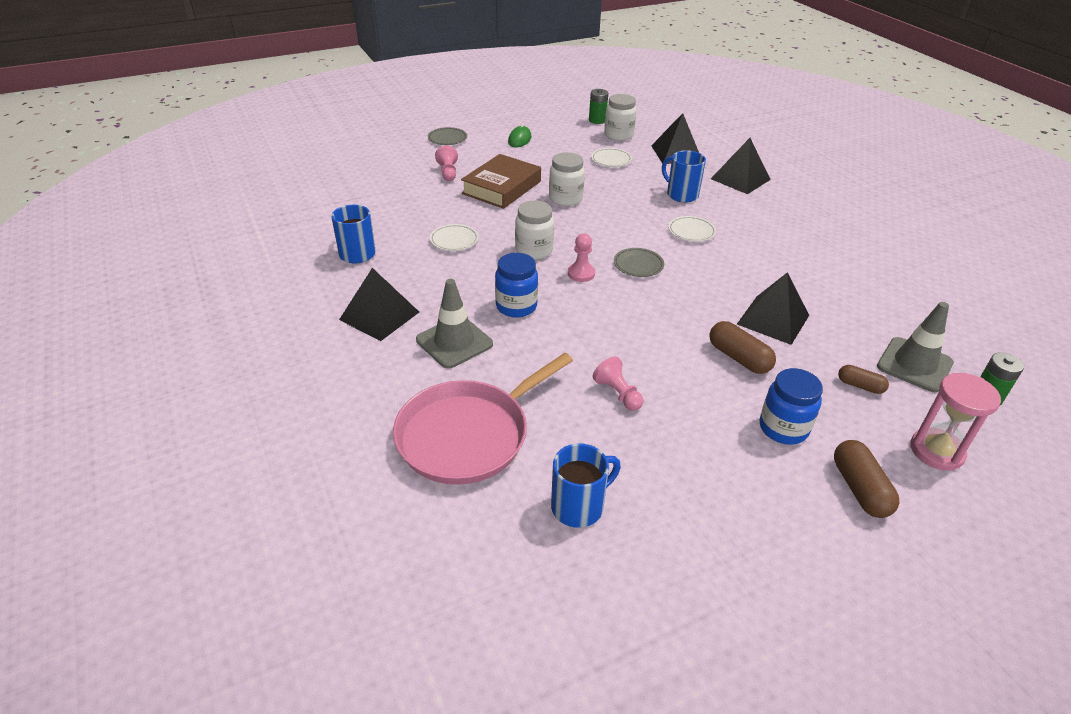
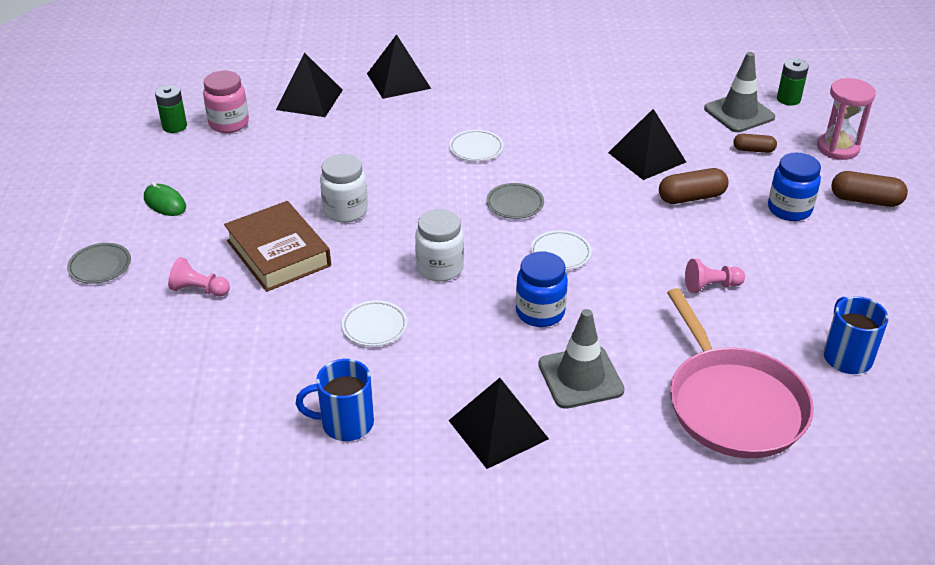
camera: 65 degrees left, 0 degrees up
(581, 273) = (506, 247): pink pawn -> none
(611, 160) = (284, 149): white plate -> white plate (560, 253)
(618, 135) = (229, 123): white jar -> pink jar
(681, 194) = (400, 128): blue mug -> none
(860, 386) = (753, 150): brown capsule -> brown capsule turned 45 degrees clockwise

